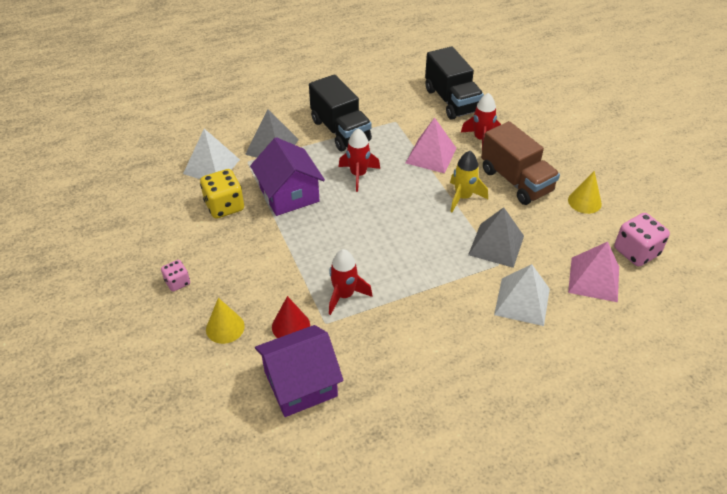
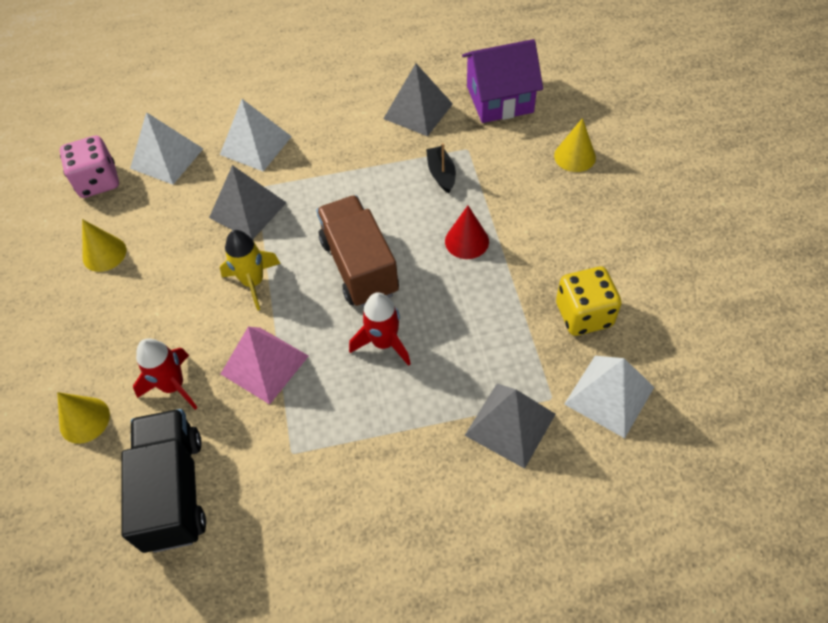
camera: 165 degrees left, 10 degrees up
(177, 282) = (634, 212): pink dice -> none
(289, 194) = (490, 322): purple house -> none
(291, 326) = (504, 150): red cone -> red cone (466, 241)
(340, 130) = (390, 444): black truck -> none
(344, 295) = (441, 174): red rocket -> black boat
(382, 358) = (418, 111): none -> grey pyramid
(516, 181) = (169, 299): brown truck -> brown truck (359, 266)
(522, 120) = (84, 420): none -> yellow cone
(594, 279) = (166, 158): pink pyramid -> white pyramid

